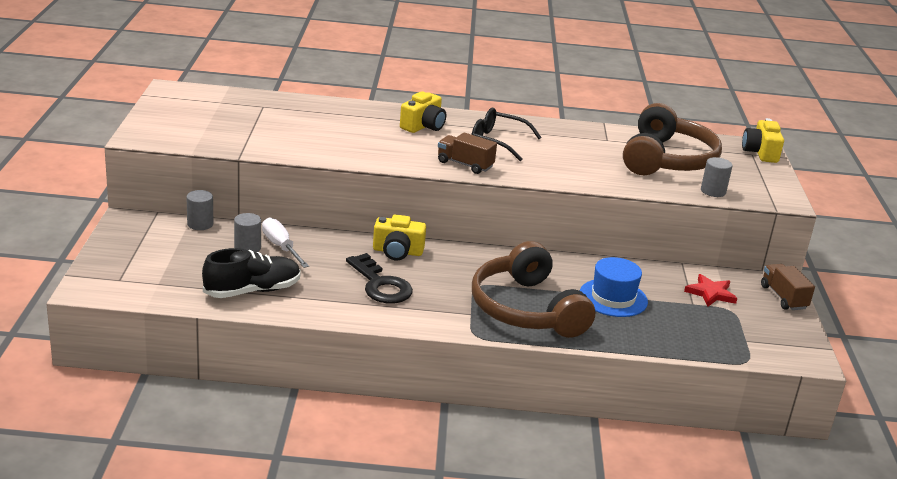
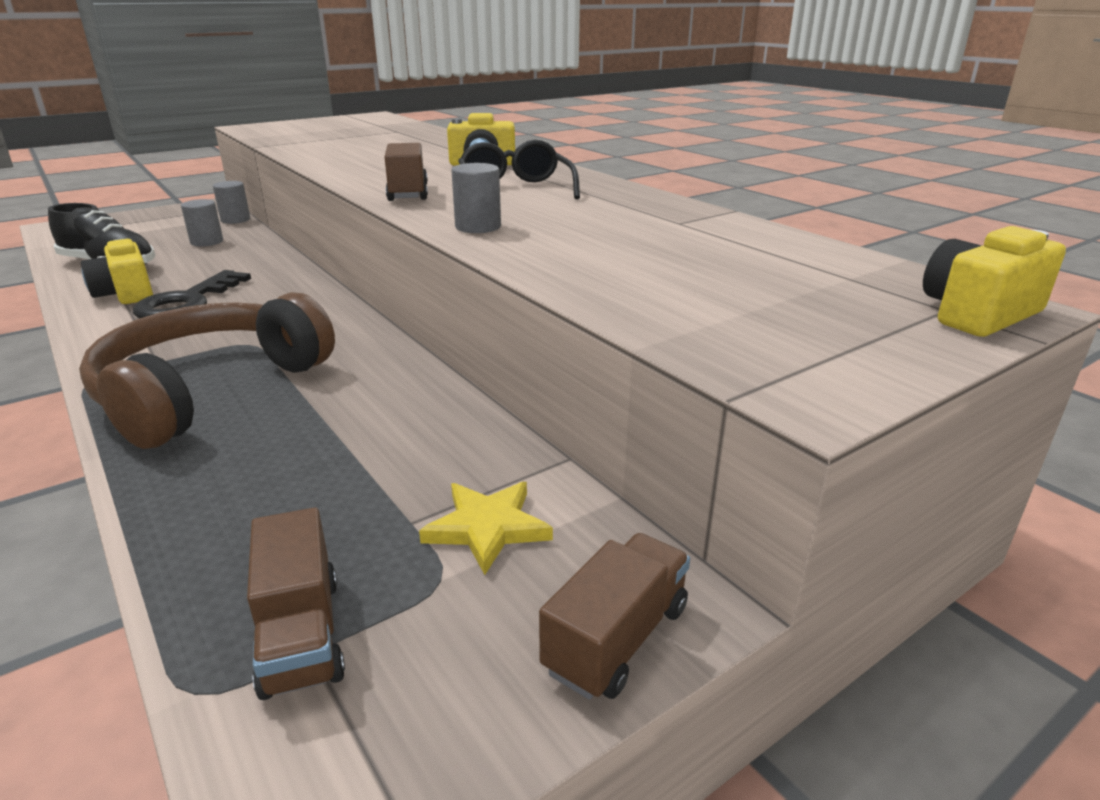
camera: 55 degrees right, 0 degrees up
(281, 247) = (227, 249): white screwdriver -> none
(397, 252) = (288, 287): yellow camera -> yellow camera (126, 293)
(613, 298) = (331, 439): blue hat -> none
(667, 160) = (711, 263): brown headphones -> none
(711, 293) = (487, 528): red star -> yellow star
(713, 191) = (669, 319): grey cylinder -> grey cylinder (478, 227)
(736, 339) = (301, 634): none -> brown truck

